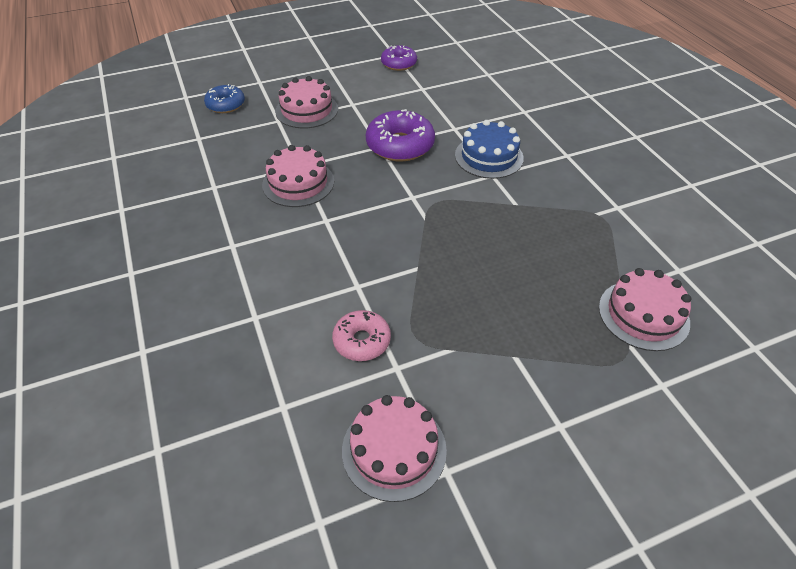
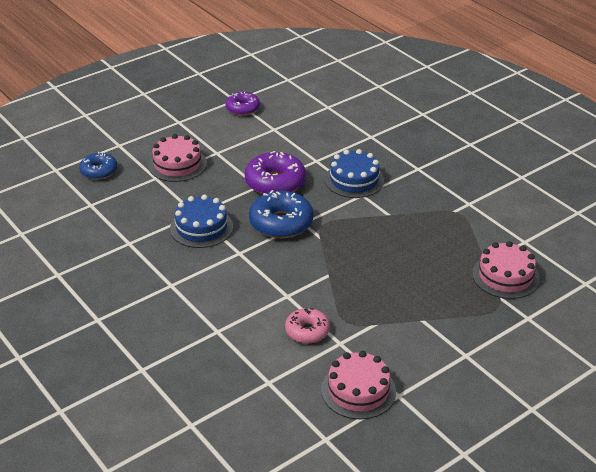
camera: 15 degrees left, 10 degrees down
(298, 183) = (201, 227): pink cake -> blue cake
(387, 193) = (281, 223): none -> blue donut

